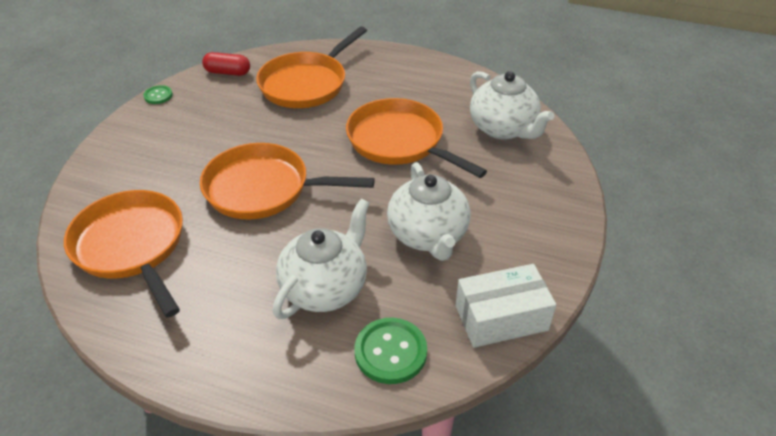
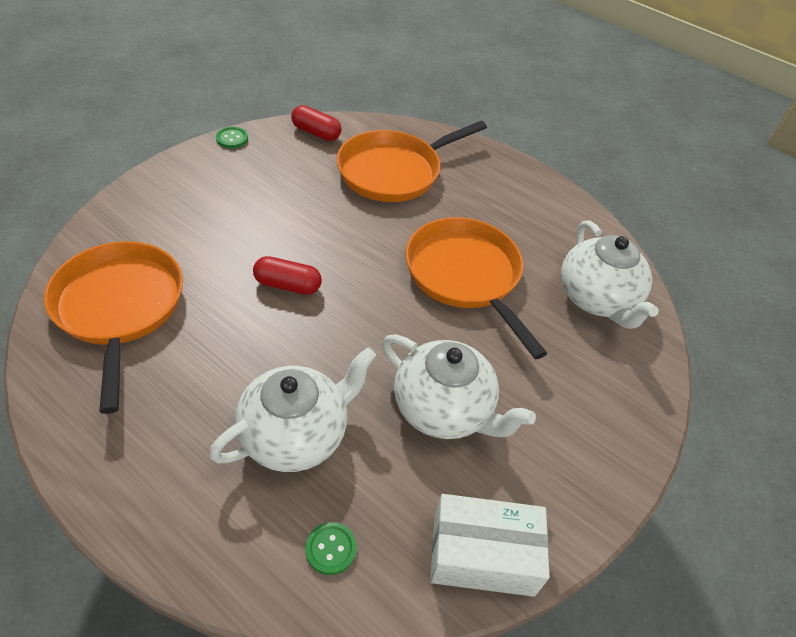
camera: 15 degrees right, 5 degrees up
(263, 188) = (288, 285): orange pan -> red capsule
(390, 352) = (331, 549): green button -> green button, size x0.56
(428, 235) = (444, 409): white teapot -> white teapot turned 60 degrees counterclockwise

